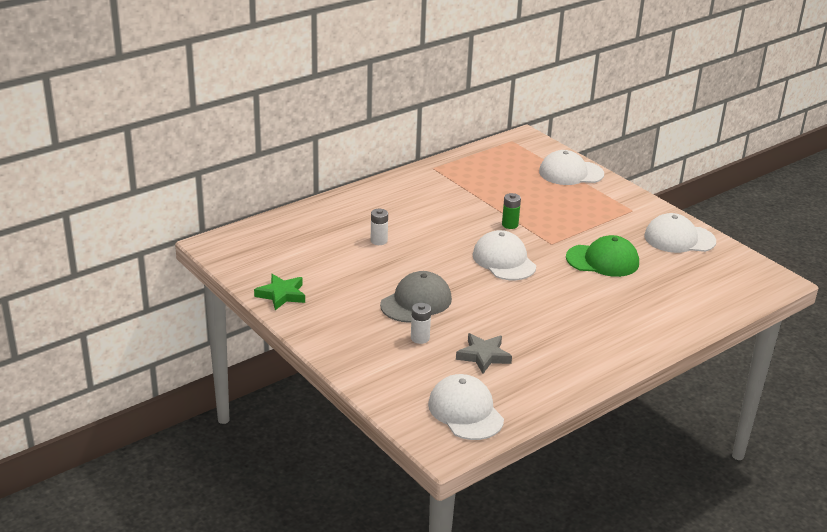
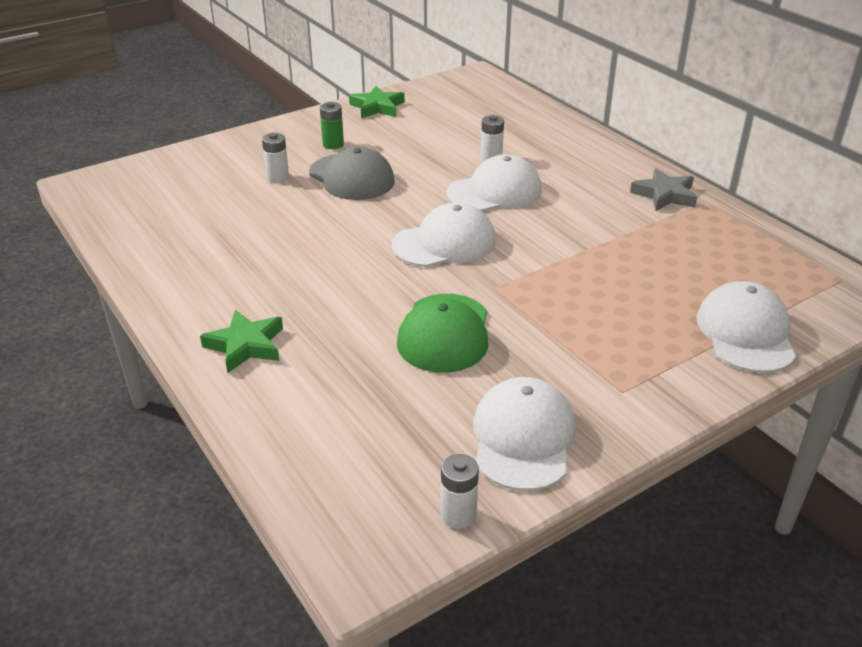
camera: 95 degrees right, 5 degrees up
(465, 411) = (134, 197): white cap -> white cap (495, 191)
(483, 356) = (229, 214): grey star -> grey star (664, 195)
(510, 225) = (546, 255): green battery -> green battery (333, 144)
(640, 330) = (246, 345): none -> green star
(738, 257) = (458, 515): none -> white battery

